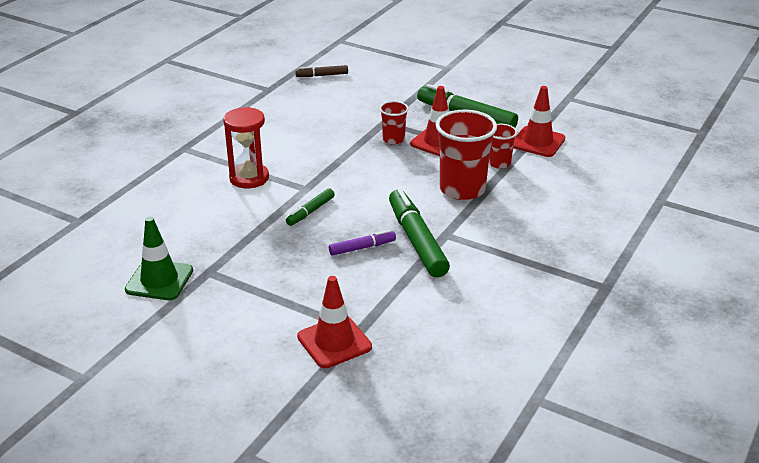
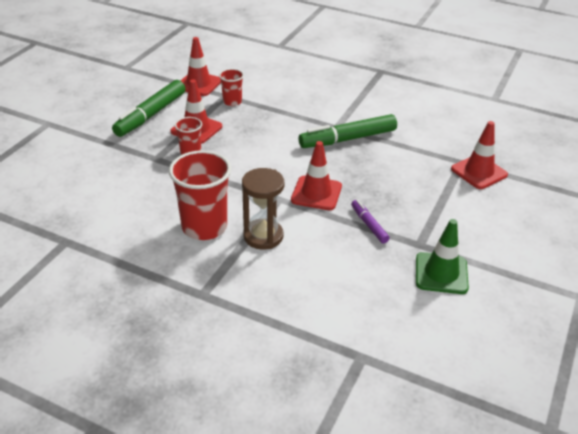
camera: 95 degrees left, 5 degrees up
(249, 178) = (263, 236): red hourglass -> brown hourglass
(311, 211) = (316, 193): green marker -> red traffic cone
(322, 75) = (41, 203): brown marker -> none
(362, 248) = (363, 164): purple marker -> purple marker (369, 225)
(462, 189) = (272, 119): red cup -> red cup (204, 227)

